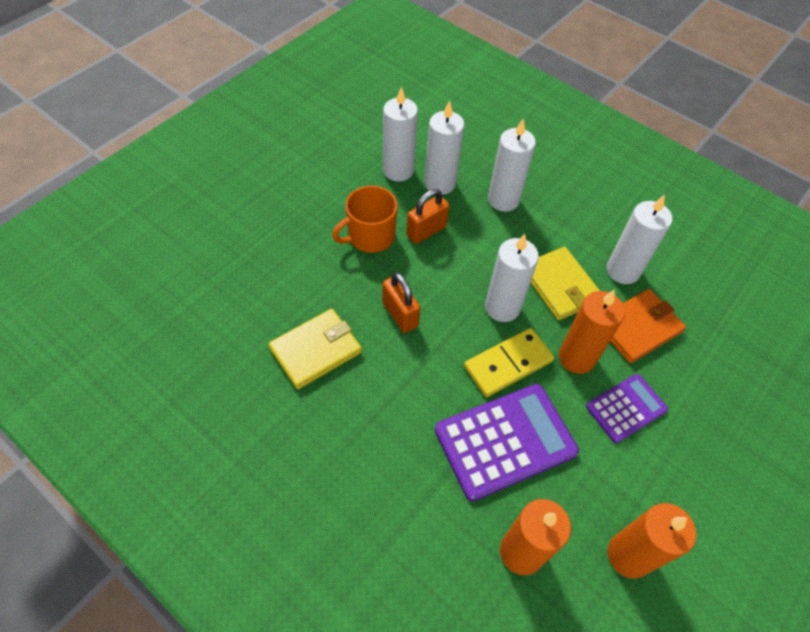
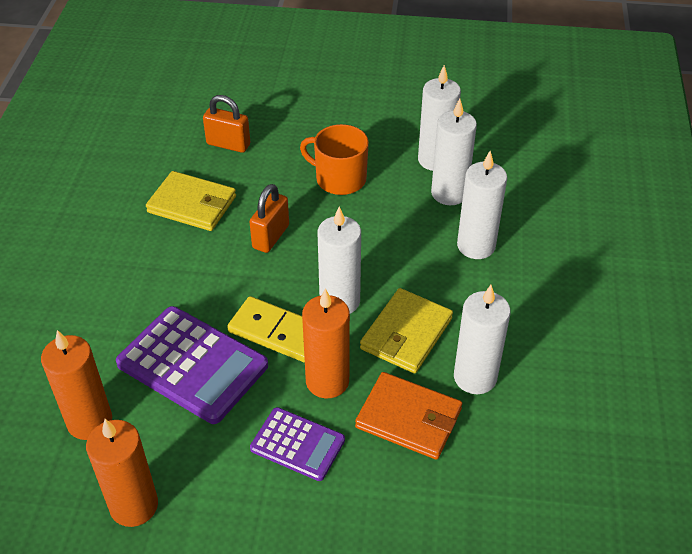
camera: 60 degrees right, 10 degrees down
(426, 231) = (381, 211): orange padlock -> orange padlock (228, 144)

